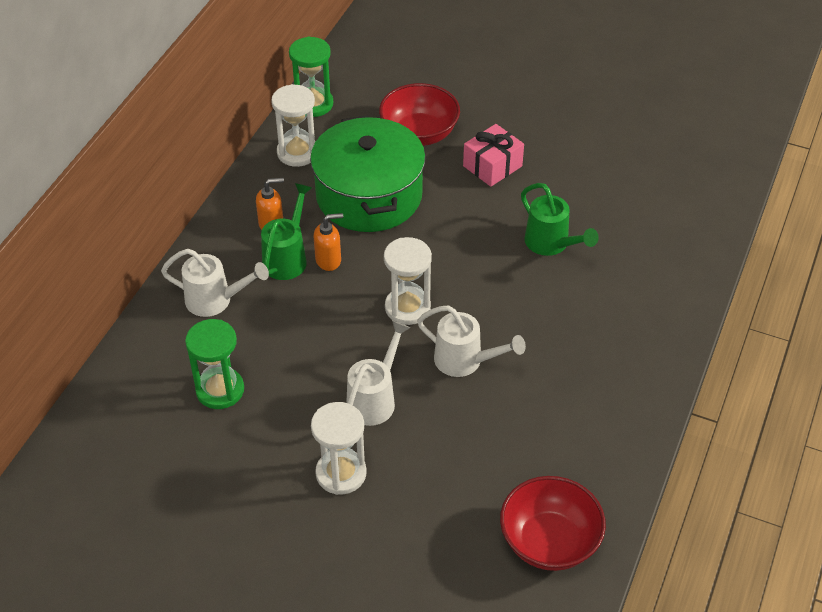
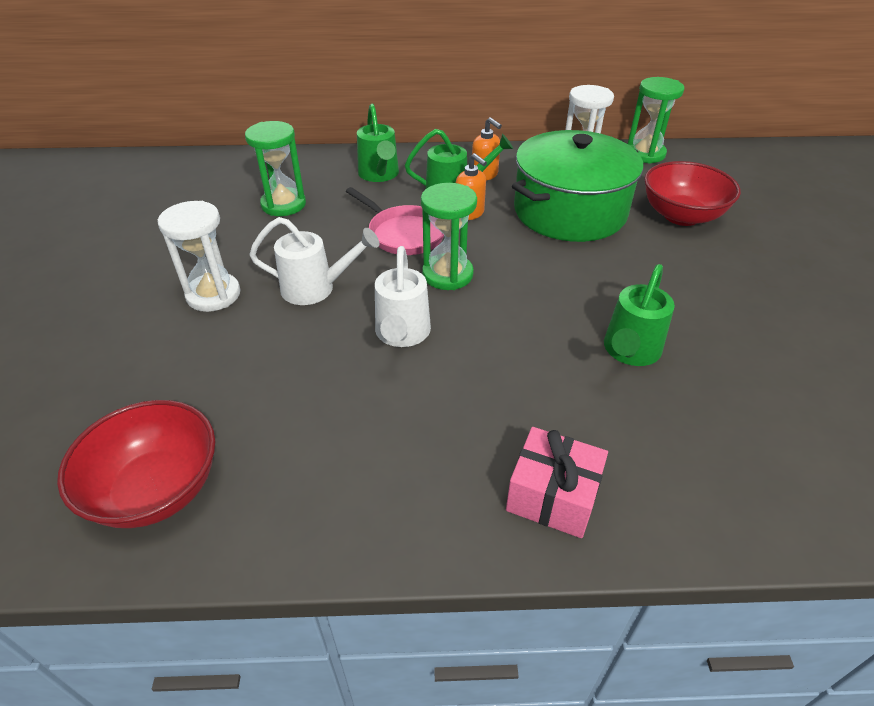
camera: 65 degrees right, 5 degrees down
(215, 300) = (379, 175): white watering can -> green watering can
(331, 316) = (403, 234): none -> pink pan
(407, 307) = (447, 274): white hourglass -> green hourglass
(492, 166) = (696, 273): pink gift -> pink gift (552, 496)

